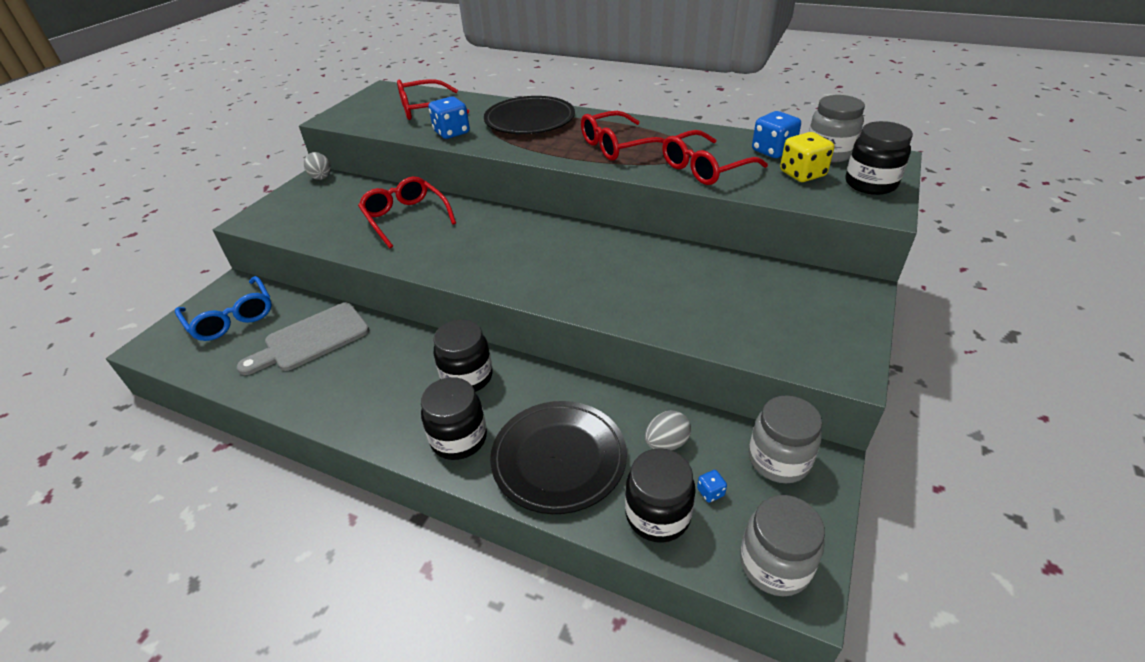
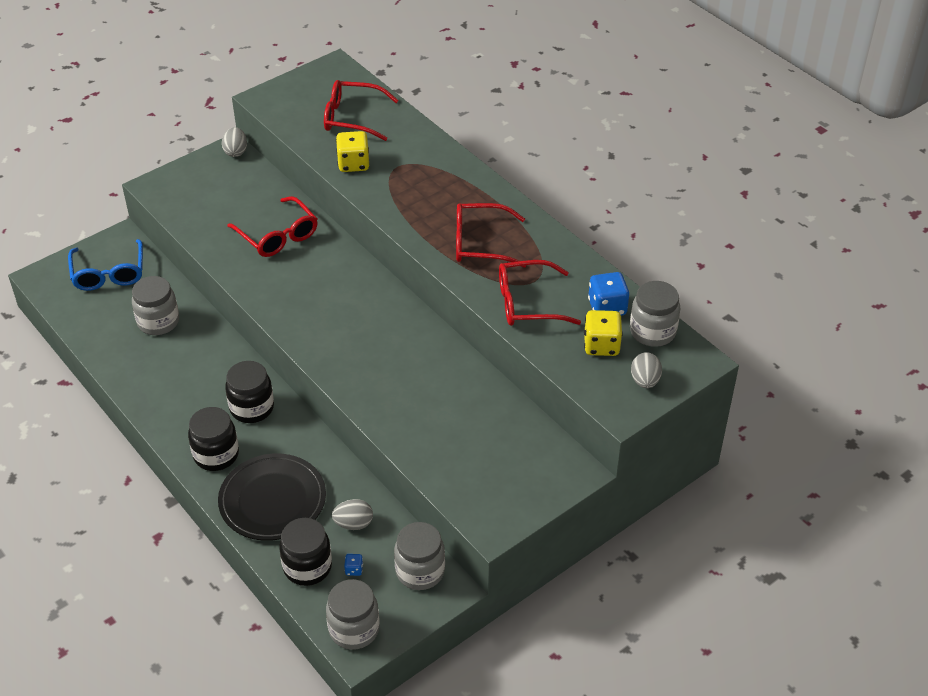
camera: 25 degrees right, 5 degrees up
(311, 339) = (158, 322): grey cutting board -> grey jar
(405, 218) = (278, 236): red glasses -> red glasses turned 150 degrees clockwise
(452, 133) = (353, 164): blue dice -> yellow dice
(529, 120) = (433, 174): black plate -> none
(870, 184) = (645, 381): black jar -> grey egg

